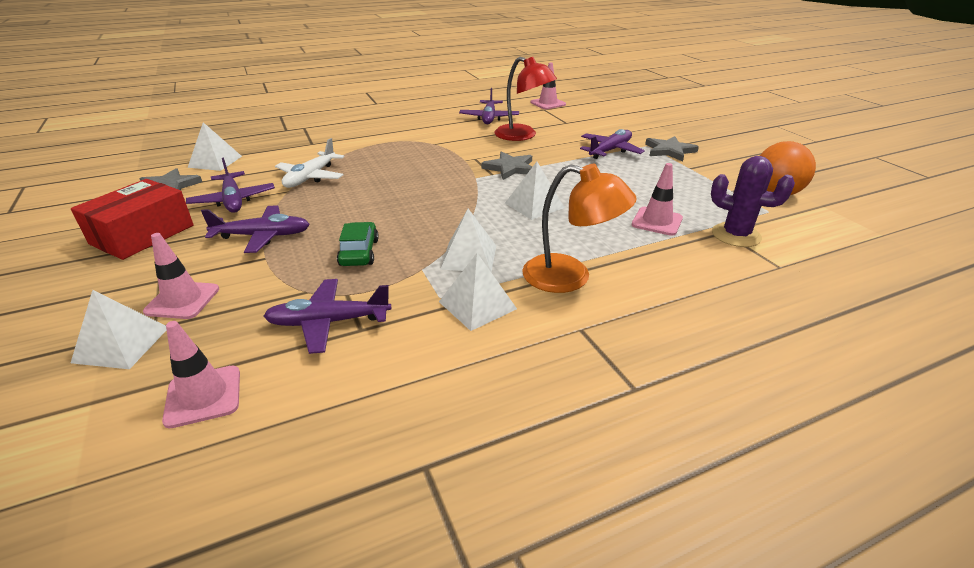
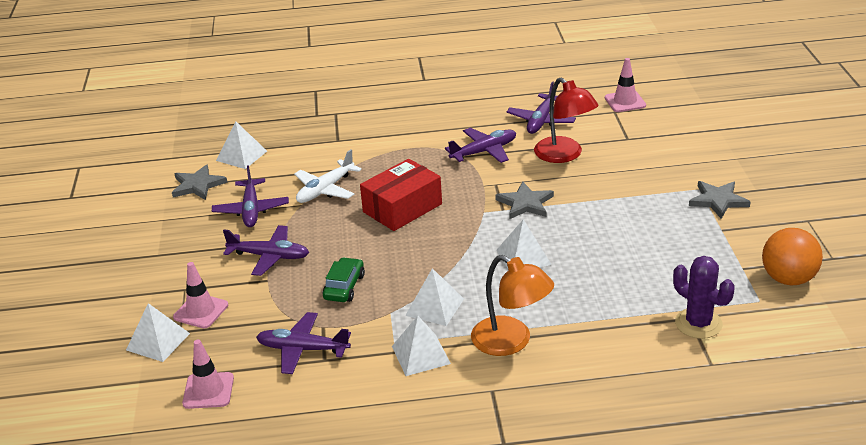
camera: 20 degrees right, 0 degrees up
(142, 235) = (174, 240): red box -> red box (402, 208)
(610, 150) = (649, 191): purple plane -> purple plane (484, 151)
(657, 221) = (632, 295): pink traffic cone -> none

